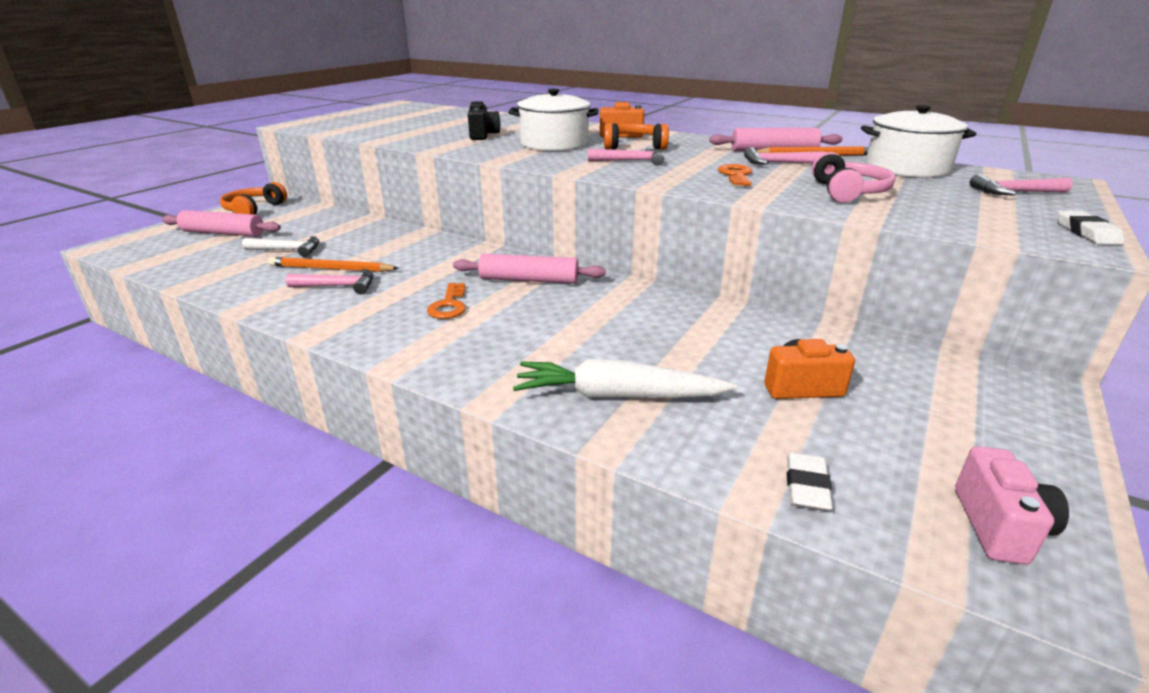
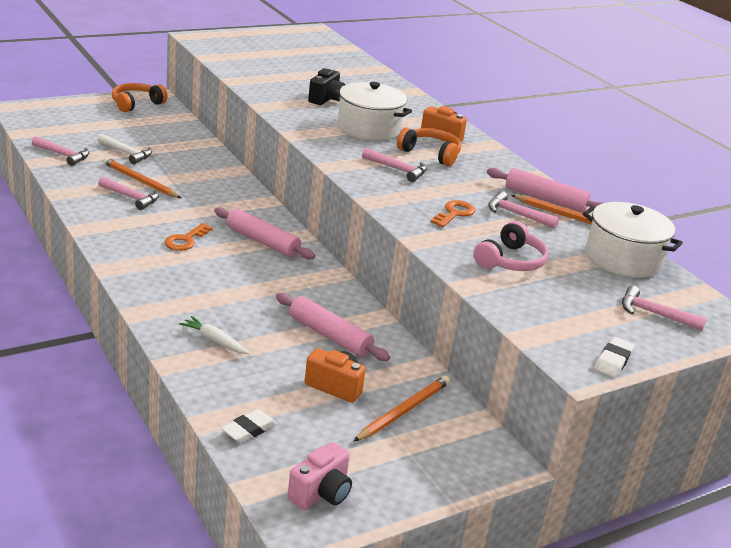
camera: 25 degrees right, 0 degrees up
(210, 272) = (63, 155): none -> pink hammer
(223, 233) = (97, 121): pink rolling pin -> pink rolling pin (329, 335)
(617, 395) = (214, 341): white carrot -> white carrot, size x0.54
(893, 381) = (403, 411): none -> orange pencil

